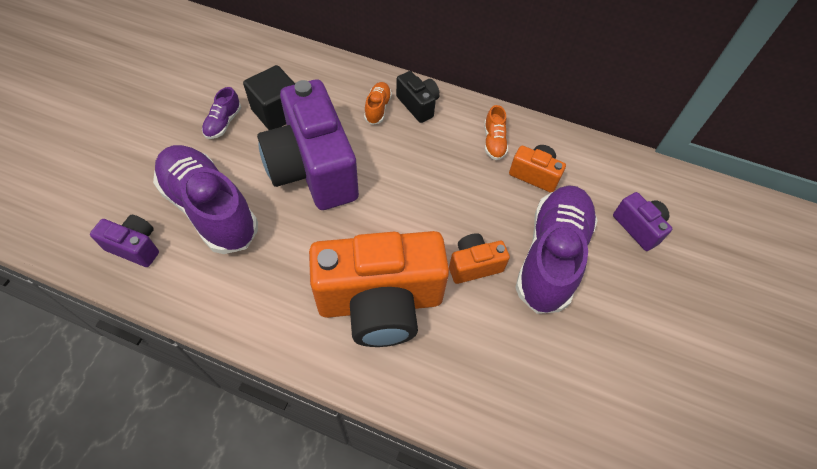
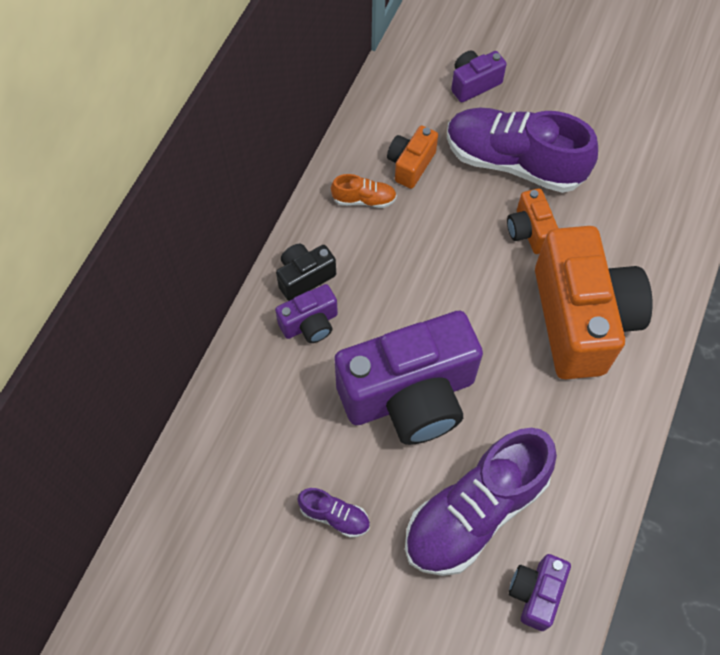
camera: 85 degrees left, 5 degrees up
(277, 112) = (316, 447): black cube -> none
(377, 108) = (310, 324): orange shoe -> purple camera

